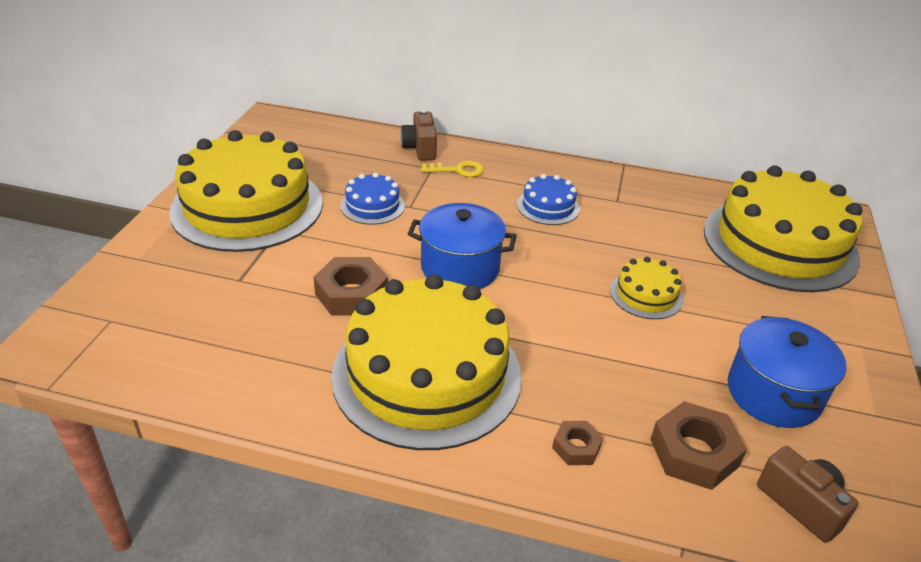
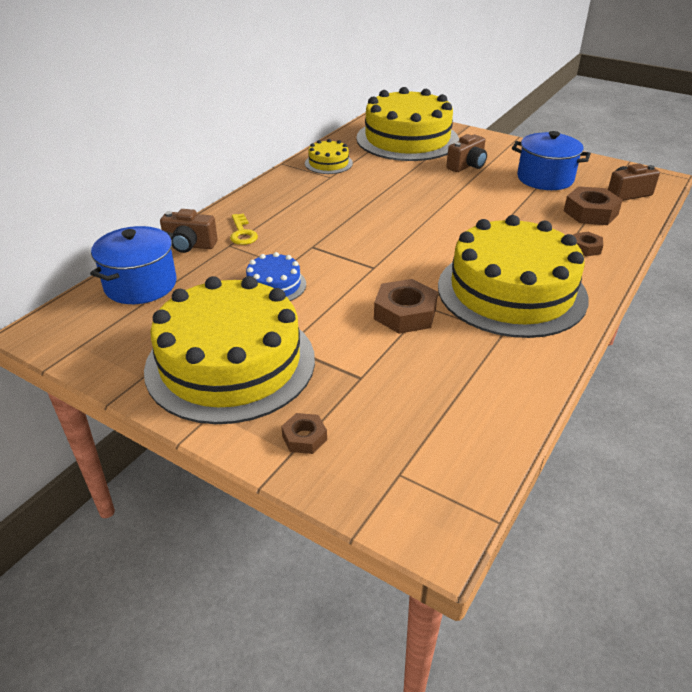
camera: 70 degrees left, 0 degrees up
(155, 262) = (304, 438): none -> brown nut
(458, 170) = (242, 233): yellow key -> yellow key turned 150 degrees clockwise
(460, 268) = (388, 256): blue pot -> blue pot (140, 285)
(548, 206) = (323, 204): blue cake -> none
(646, 294) = (445, 192): yellow cake -> yellow cake (328, 163)
(745, 307) = (467, 166): none -> brown camera

